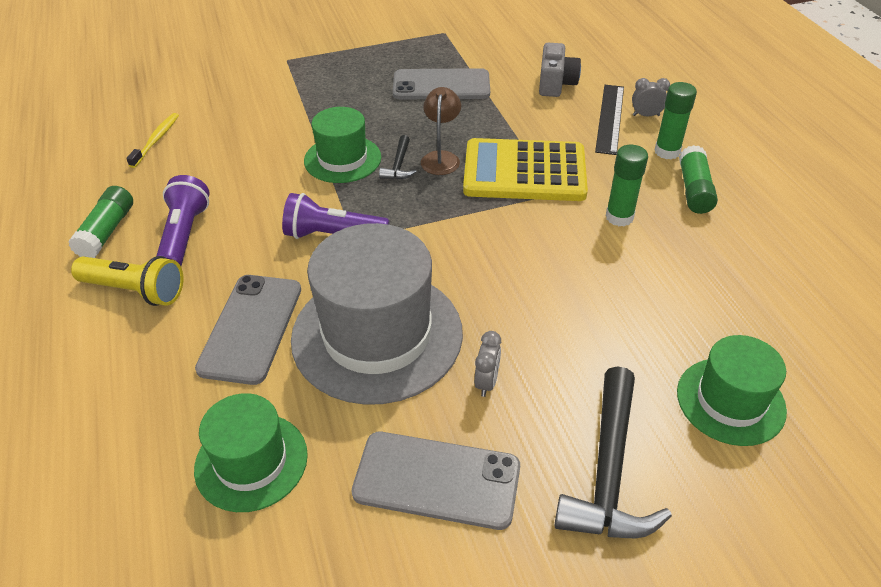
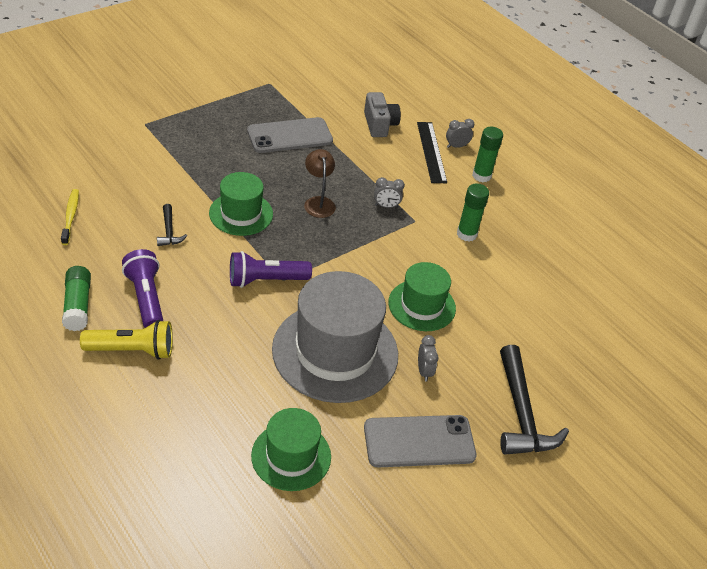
camera: 25 degrees left, 0 degrees up
(251, 328) = (240, 363): grey phone -> none
(399, 165) = (288, 213): black hammer -> black hammer (169, 231)
(524, 172) = (386, 206): yellow calculator -> grey clock
(694, 190) = (510, 205): green glue stick -> none
(730, 401) = (578, 354): green hat -> green hat (422, 305)

